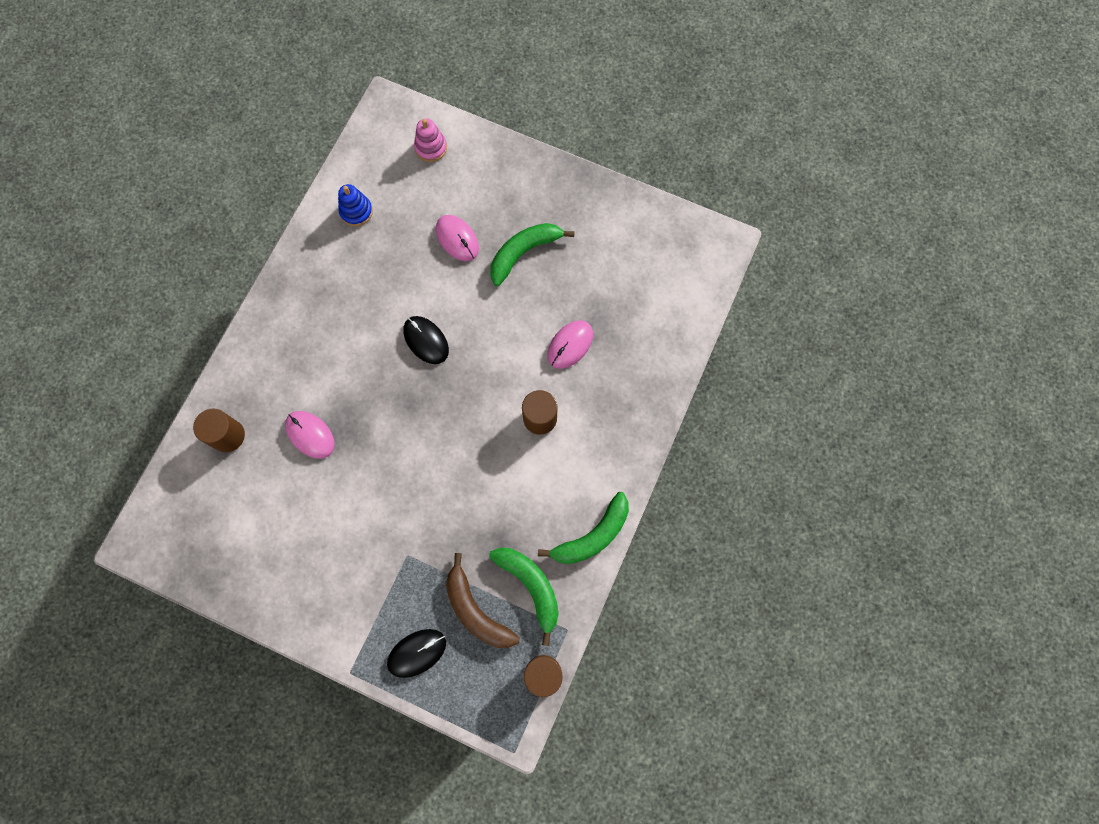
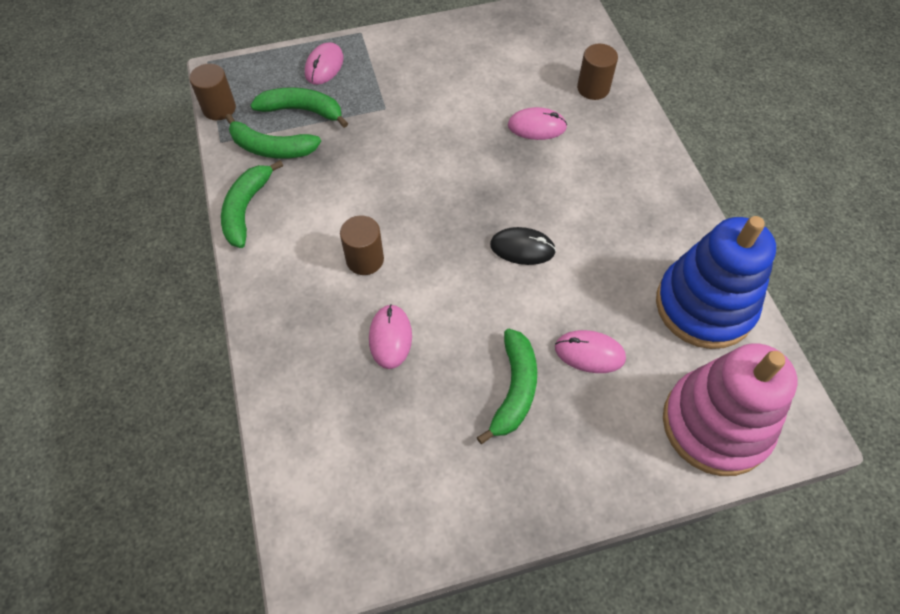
camera: 140 degrees right, 15 degrees down
(356, 211) = (704, 306): blue stacking toy -> blue stacking toy, size x2.42
(417, 653) = (324, 66): black mouse -> pink mouse
(431, 148) = (715, 424): pink stacking toy -> pink stacking toy, size x2.42
(476, 610) = (302, 110): brown banana -> green banana

